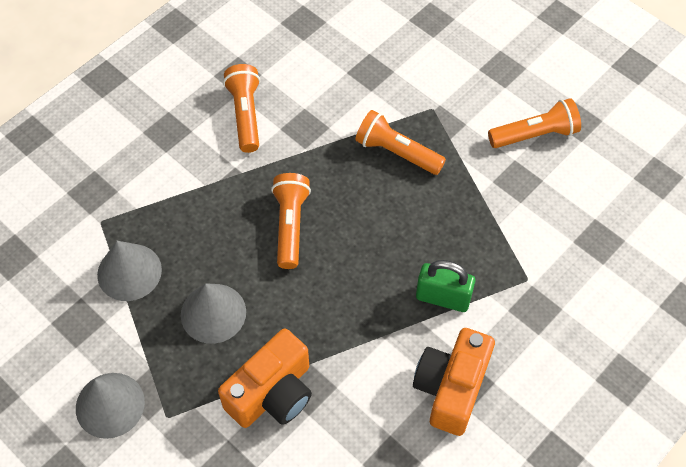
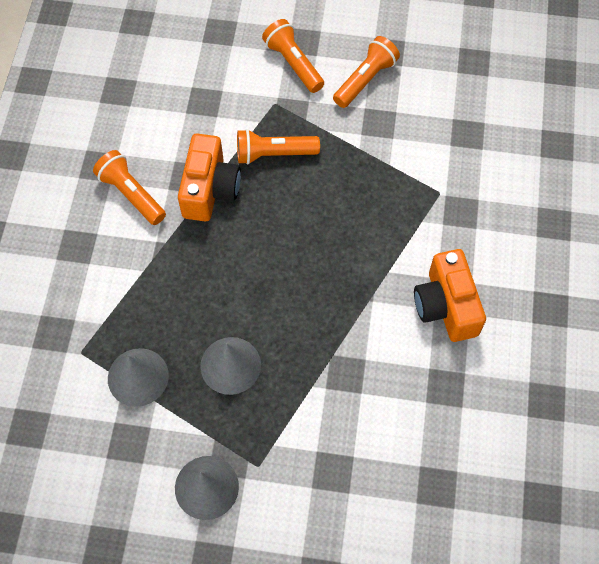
camera: 35 degrees left, 5 degrees up
(272, 393) = (322, 395): orange camera -> orange camera (210, 189)
(290, 225) = (236, 260): orange flashlight -> orange flashlight (293, 63)
(443, 298) = (391, 244): green padlock -> none

